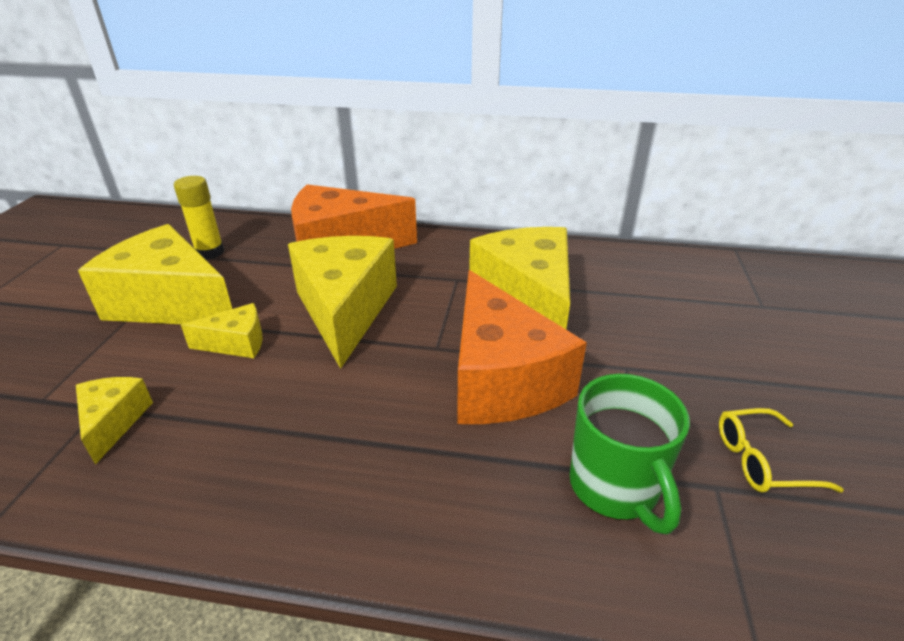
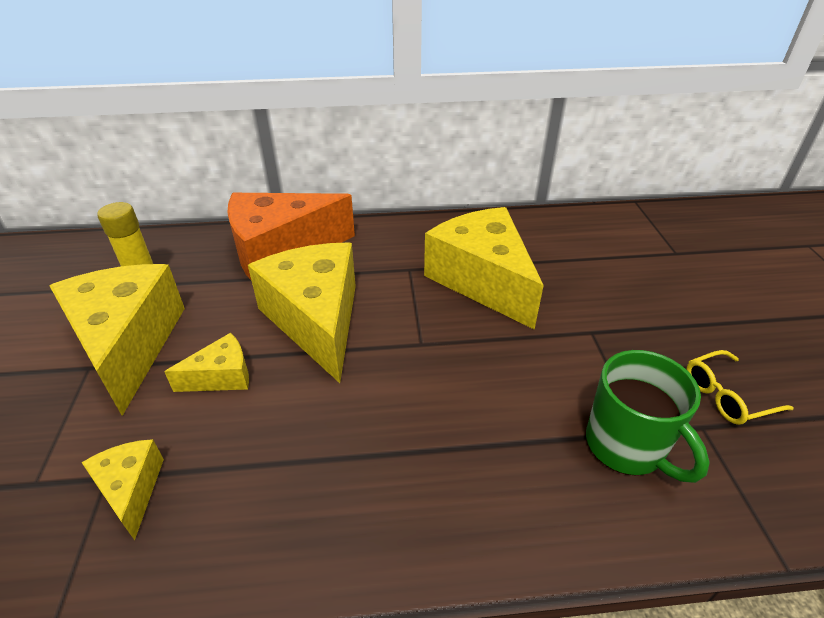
camera: 15 degrees left, 5 degrees up
(171, 303) = (128, 344): yellow cheese -> yellow cheese turned 60 degrees clockwise
(501, 378) = (492, 363): orange cheese -> none

